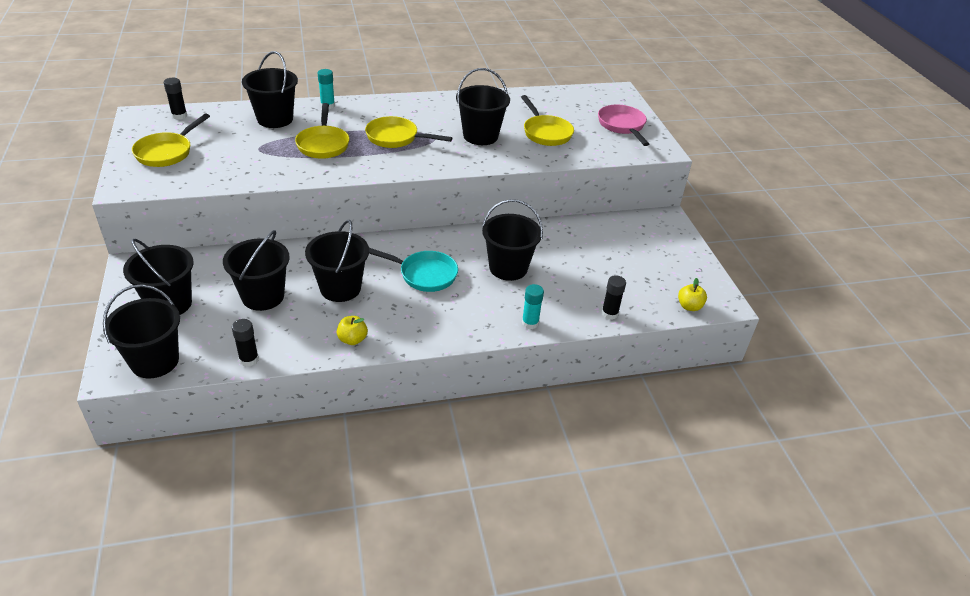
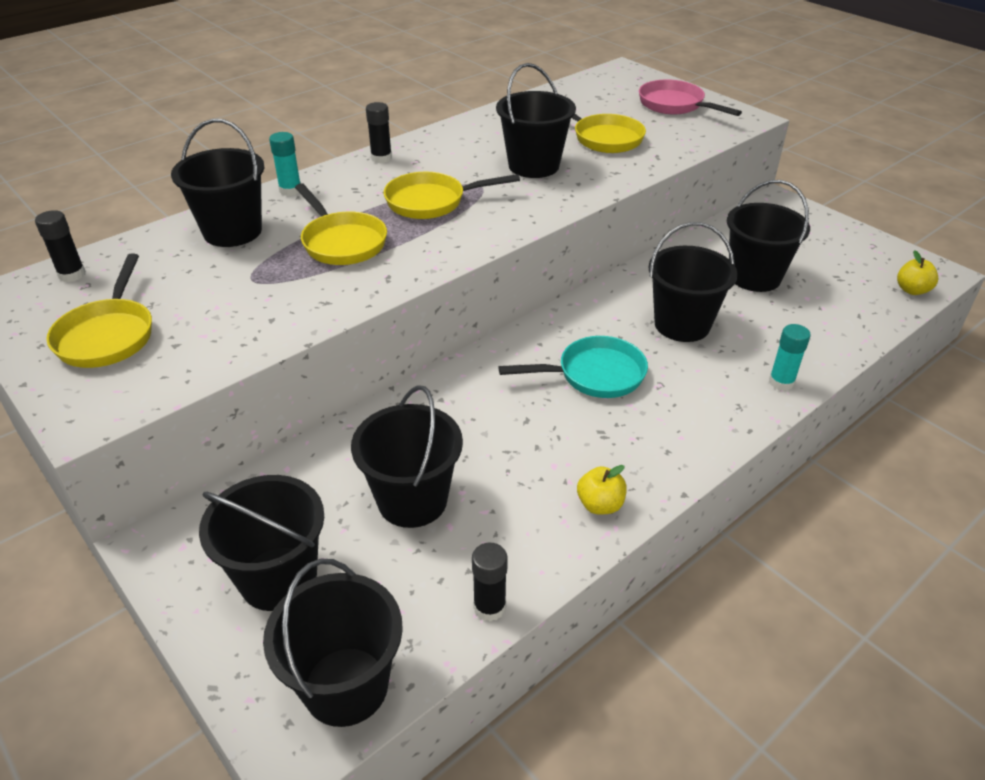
camera: 25 degrees left, 0 degrees up
(340, 288) = (508, 440): black bucket -> black bucket (754, 277)
(609, 313) = (848, 333): black glue stick -> black glue stick (381, 158)

